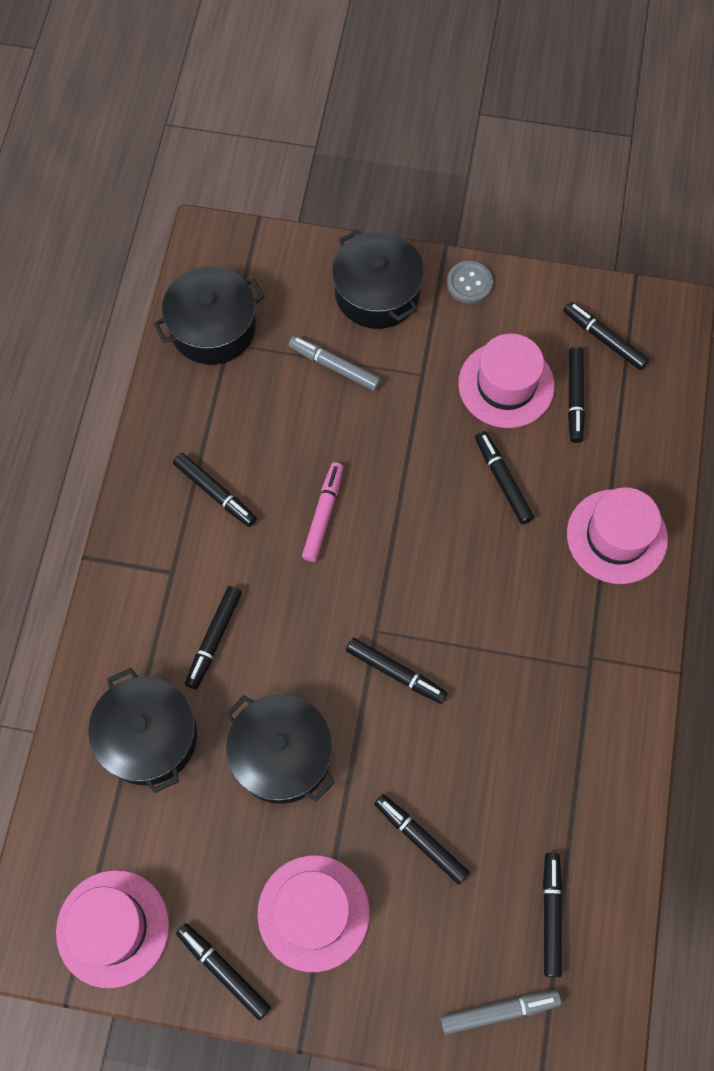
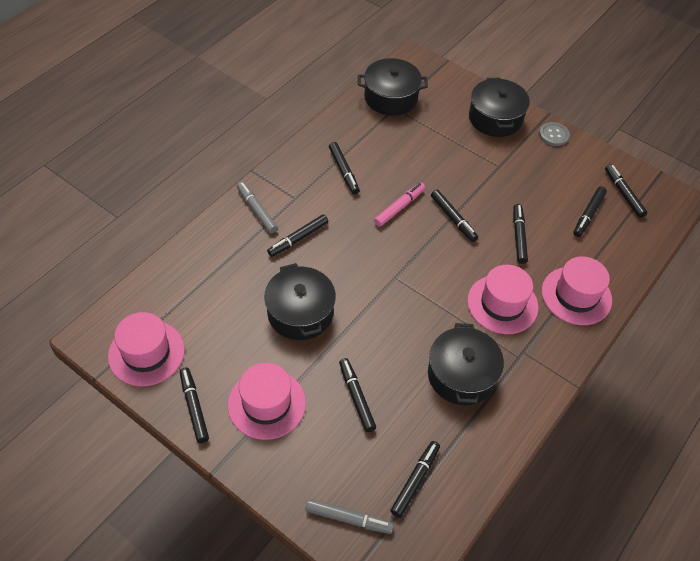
camera: 25 degrees right, 15 degrees down
(148, 737) = (230, 269): black pot -> black pot (461, 375)
(334, 367) = (449, 142): grey marker -> grey marker (257, 210)
(396, 673) = (394, 303): black marker -> black marker (453, 219)
(506, 385) = (548, 191): pink hat -> pink hat (502, 304)

